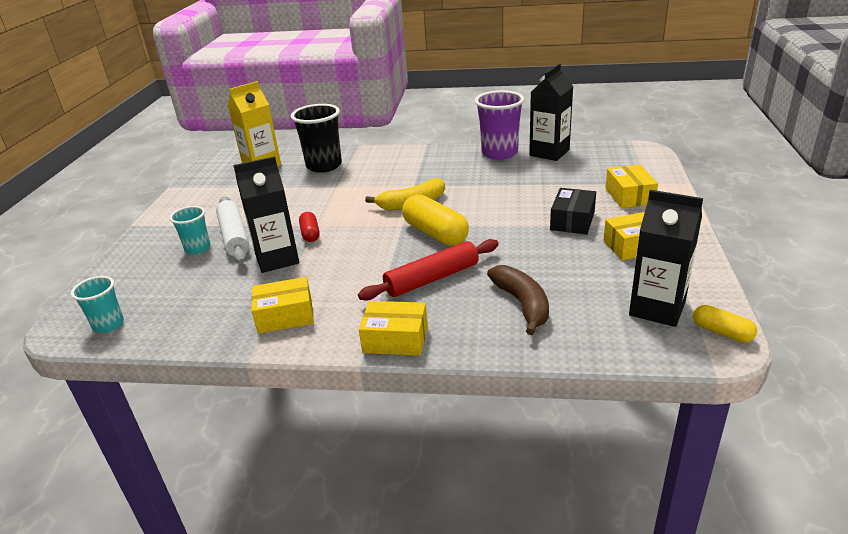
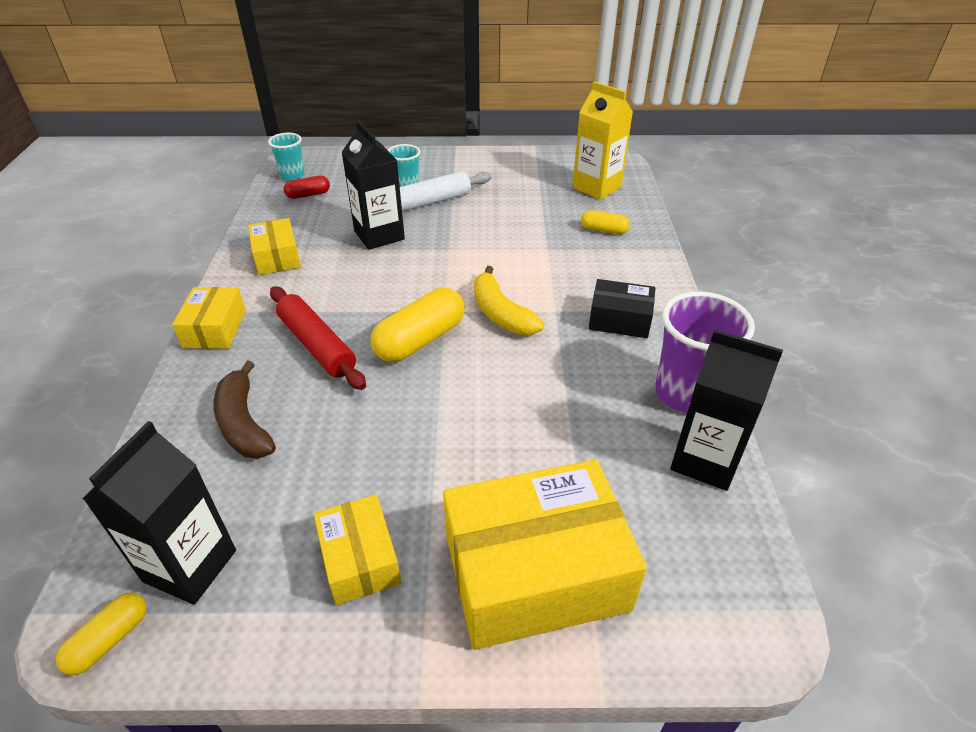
camera: 80 degrees right, 10 degrees up
(310, 234) = (428, 247): red capsule -> red capsule (308, 195)
(324, 166) = (604, 230): black cup -> yellow capsule
(522, 304) = (244, 423): brown banana -> brown banana turned 90 degrees clockwise
(572, 221) = (446, 482): black box -> black box (620, 319)
(629, 196) = (535, 572): yellow box -> yellow box, size x1.92

